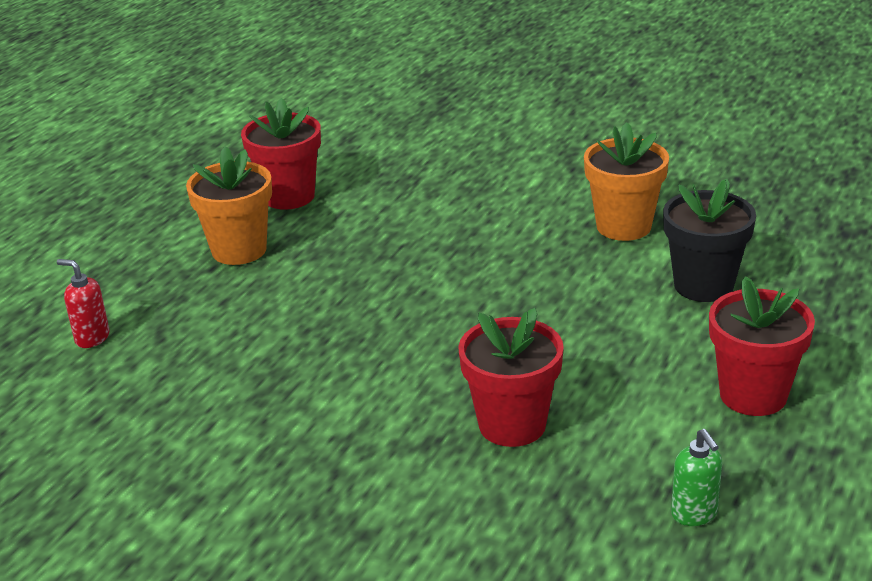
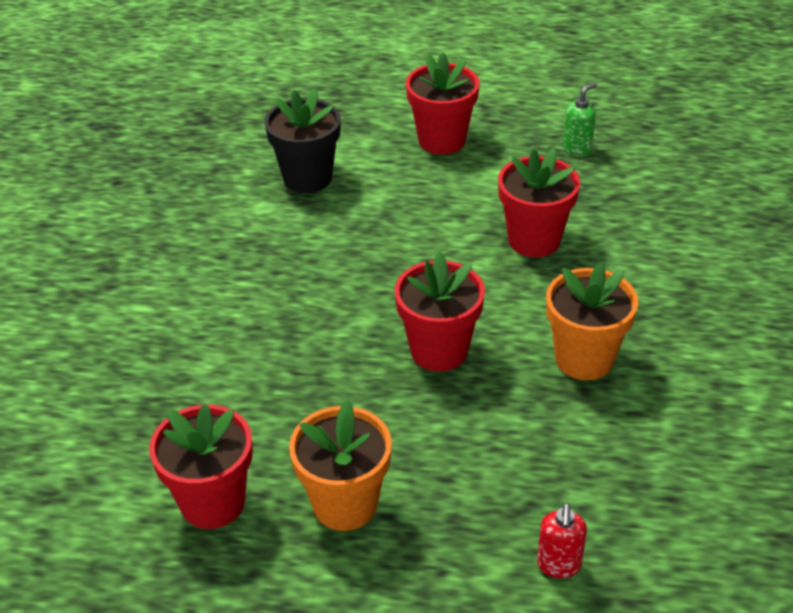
camera: 110 degrees left, 10 degrees up
(376, 324) = (439, 350): none -> red flower pot
(623, 226) = (222, 233): orange flower pot -> orange flower pot (584, 359)

